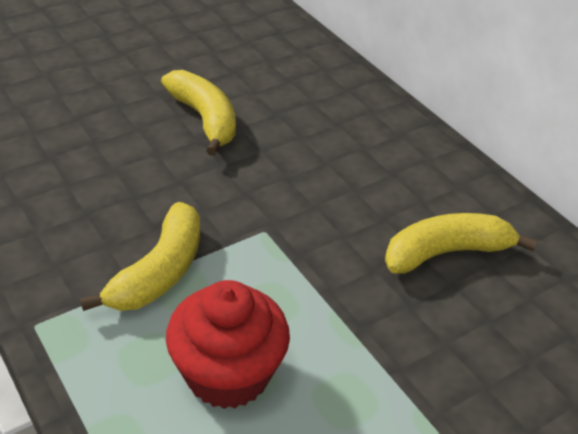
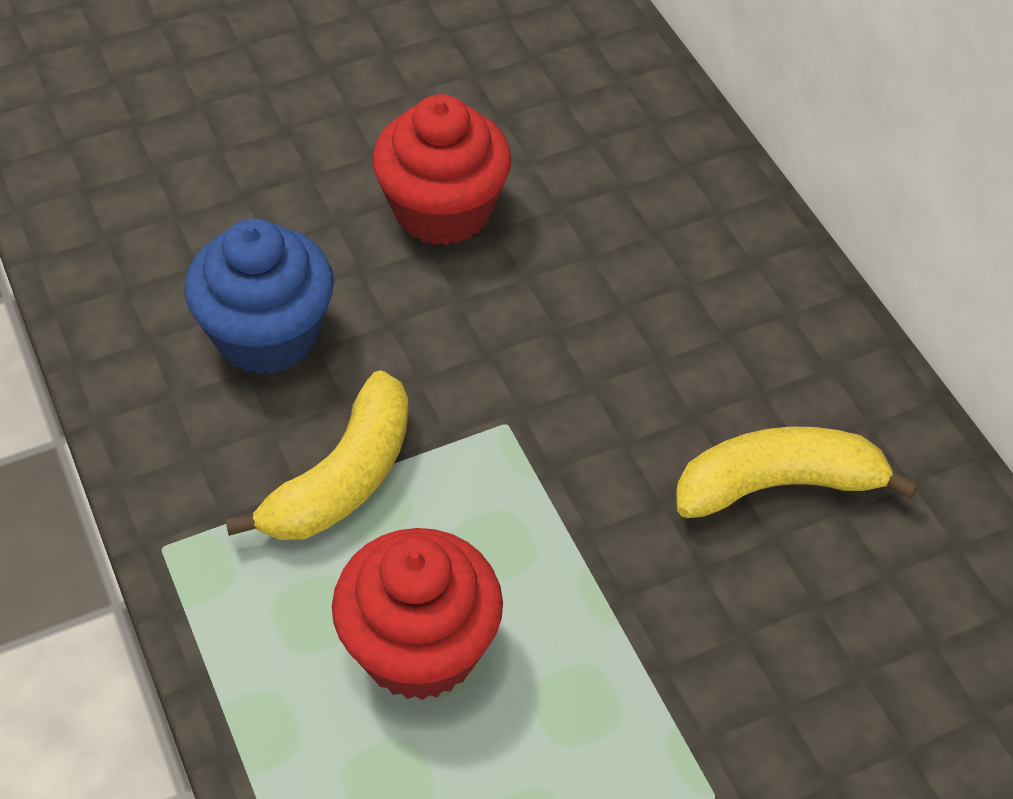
camera: 10 degrees right, 10 degrees up
(99, 192) = (267, 335): none -> blue cupcake
(204, 119) = (443, 210): yellow banana -> red cupcake

